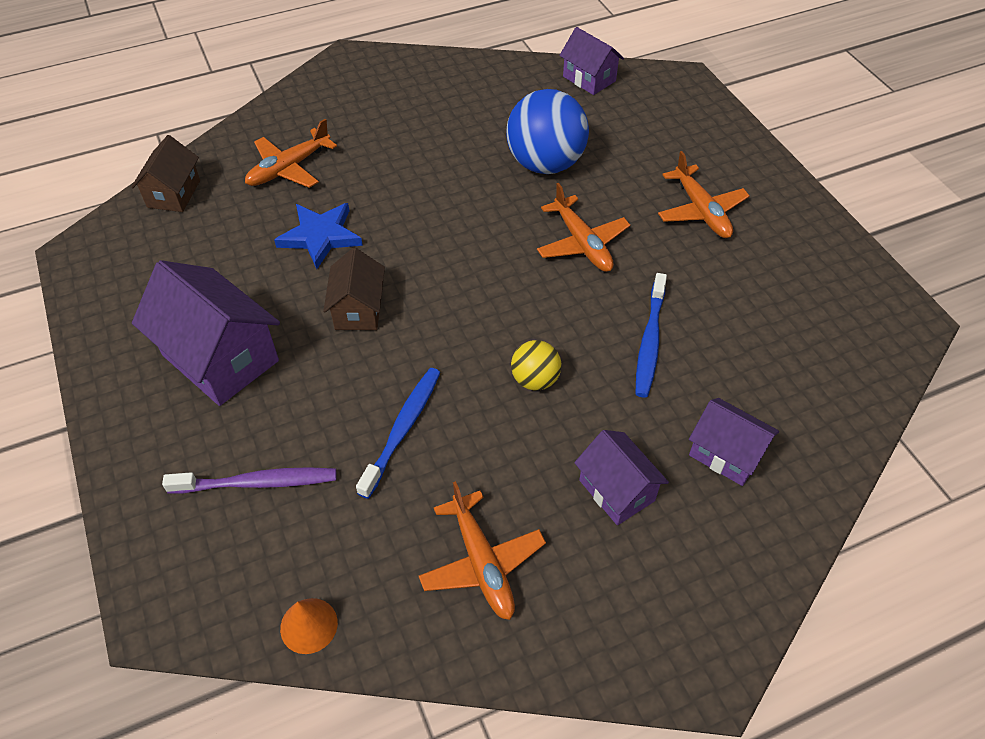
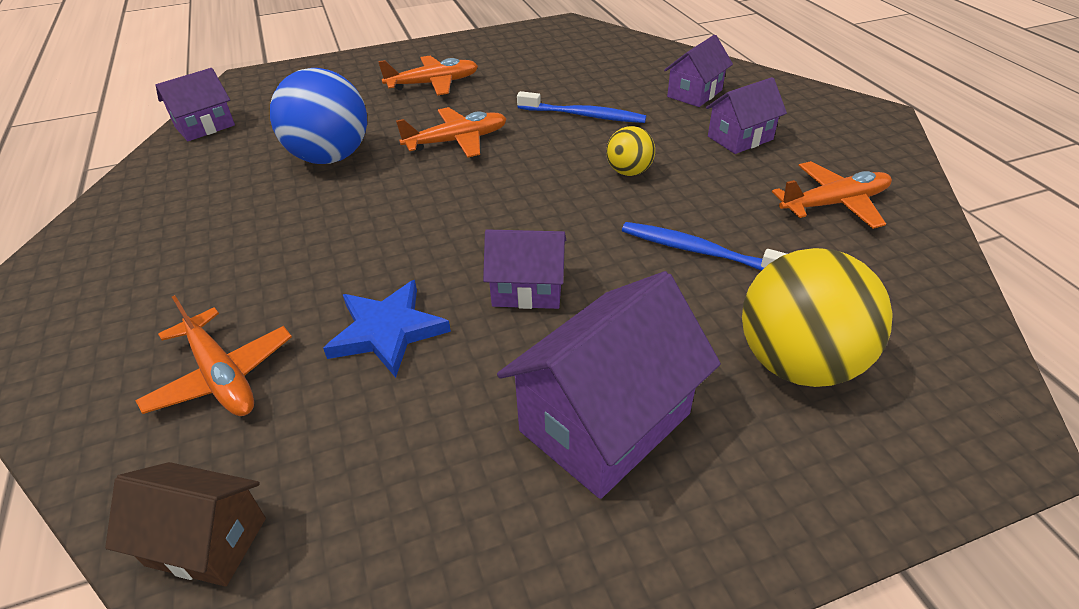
camera: 85 degrees left, 10 degrees down
(257, 483) = (797, 363): purple toothbrush -> yellow ball
(309, 625) = (950, 308): orange cone -> none
(358, 309) = (527, 289): brown house -> purple house

